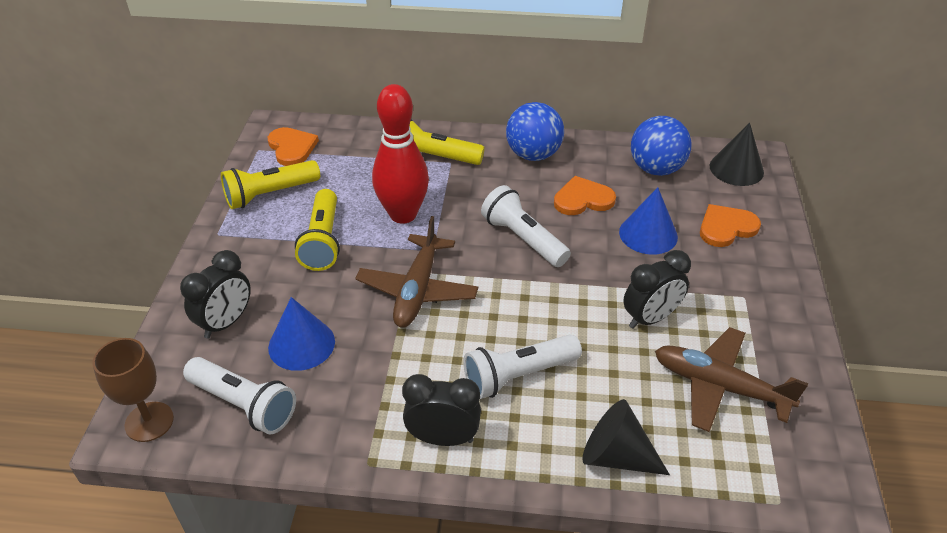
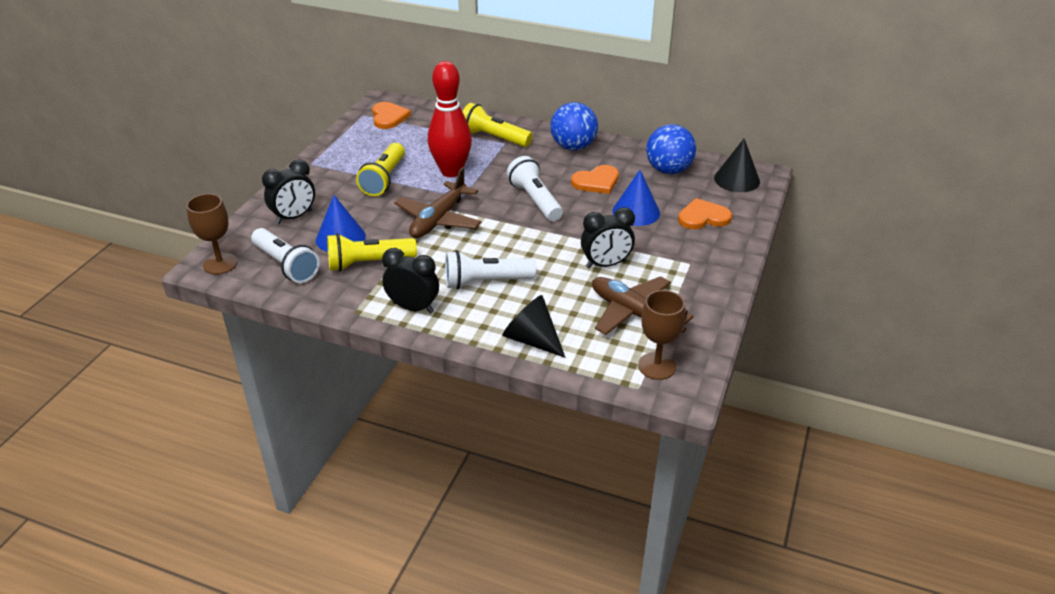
camera: 15 degrees right, 5 degrees down
(270, 194) = (359, 144): yellow flashlight -> yellow flashlight (368, 263)
(583, 199) = (596, 182): orange heart -> orange heart turned 150 degrees clockwise
(784, 462) = (657, 366): none -> brown goblet

